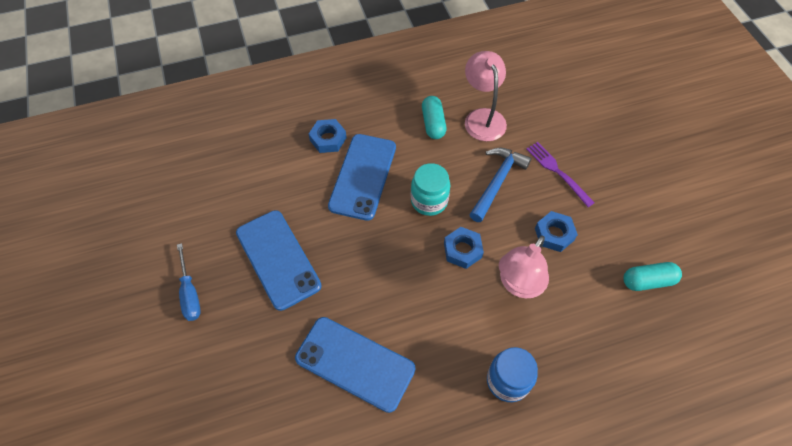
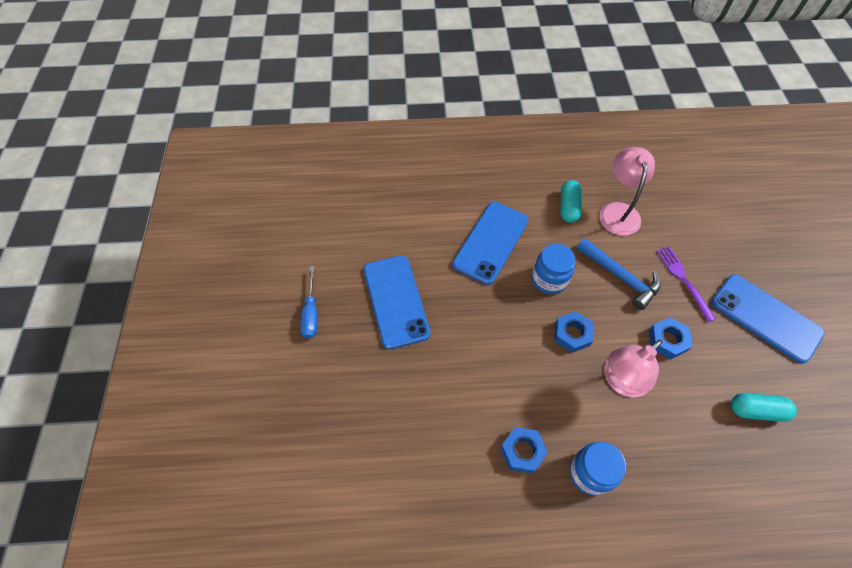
camera: 15 degrees right, 0 degrees up
(328, 139) = (466, 201): blue nut -> blue nut (522, 451)
(355, 363) = (445, 416): blue phone -> blue phone (765, 317)
(429, 201) = (549, 279): turquoise jar -> blue jar
(497, 182) = (620, 276): blue hammer -> blue hammer turned 90 degrees clockwise

